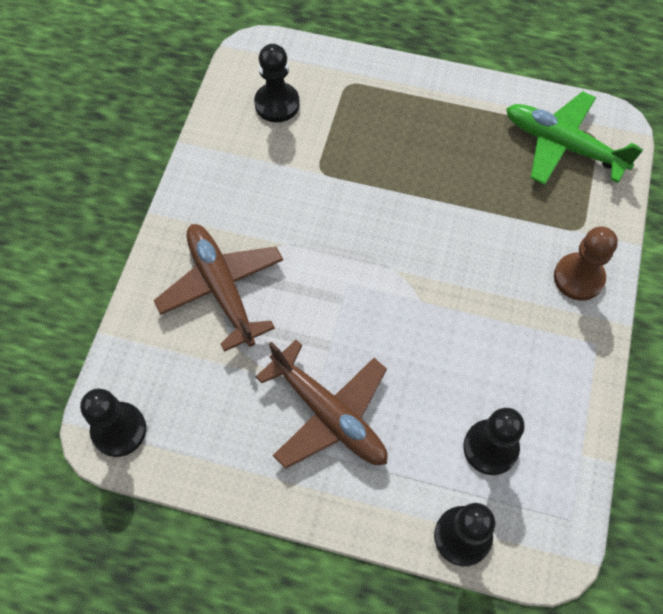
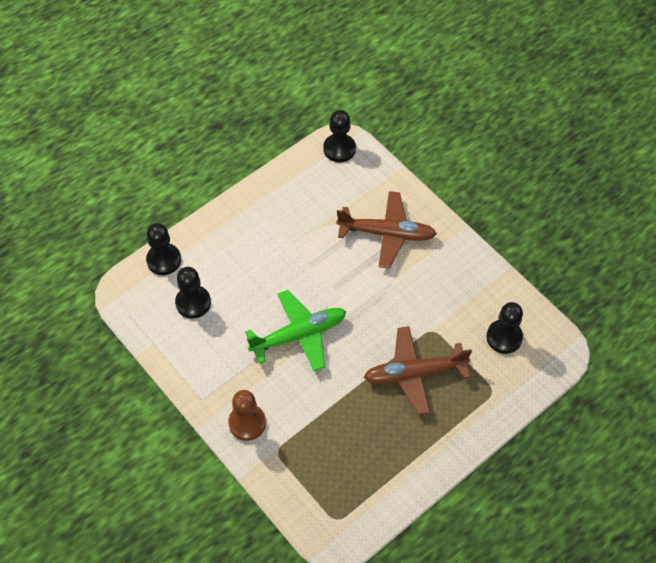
camera: 125 degrees right, 5 degrees down
(328, 413) = (273, 241): brown plane -> brown plane (415, 373)
(563, 146) = (344, 491): green plane -> green plane (298, 335)

